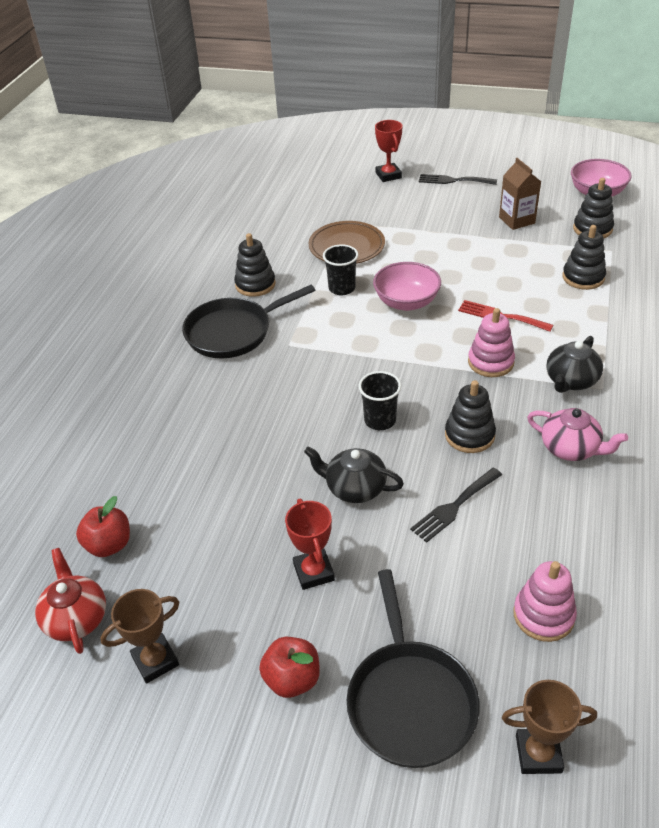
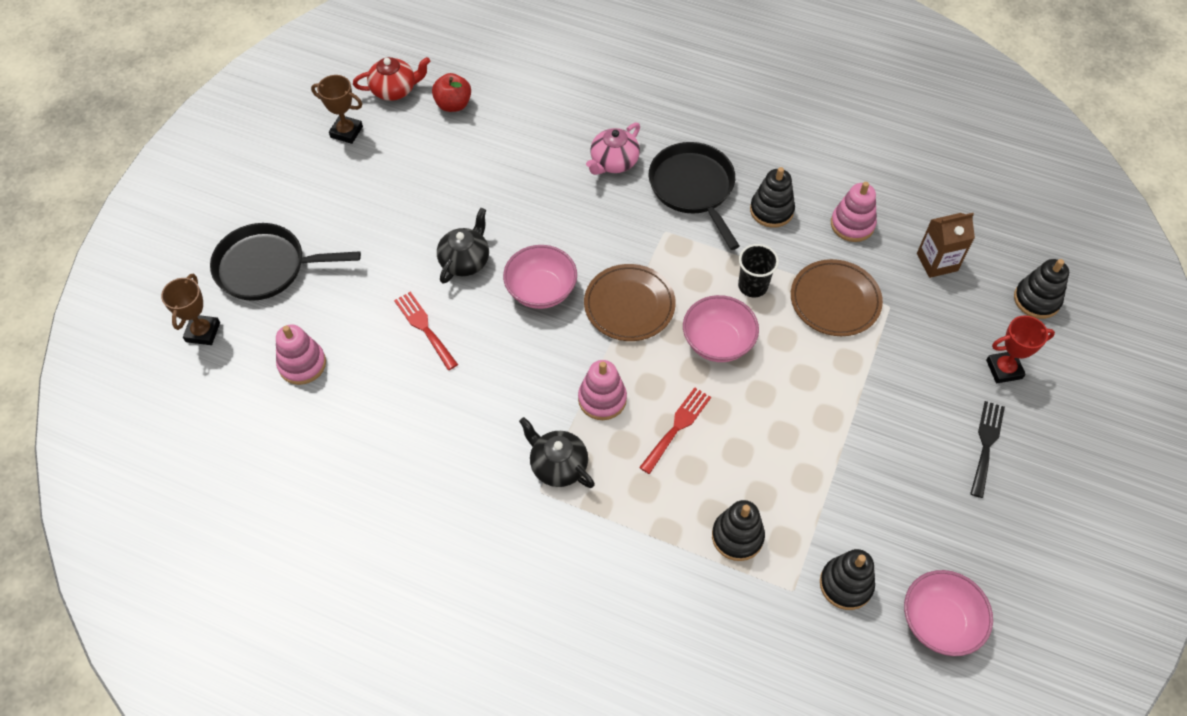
camera: 95 degrees right, 15 degrees up
(155, 661) = (346, 132): brown trophy -> brown trophy turned 45 degrees counterclockwise
(265, 243) = (852, 224): none -> pink stacking toy
(292, 679) = (306, 204): red apple -> none
(313, 572) = (389, 224): red trophy -> none
(380, 420) = (541, 290): black cup -> pink bowl
(382, 357) = (629, 305): none -> brown plate
(454, 507) = (424, 327): black fork -> red fork
(469, 435) = (504, 357): black stacking toy -> black stacking toy (1036, 300)
(516, 220) = (876, 497): brown carton -> brown carton (937, 262)
(571, 448) = (465, 436): pink teapot -> pink teapot (613, 162)

